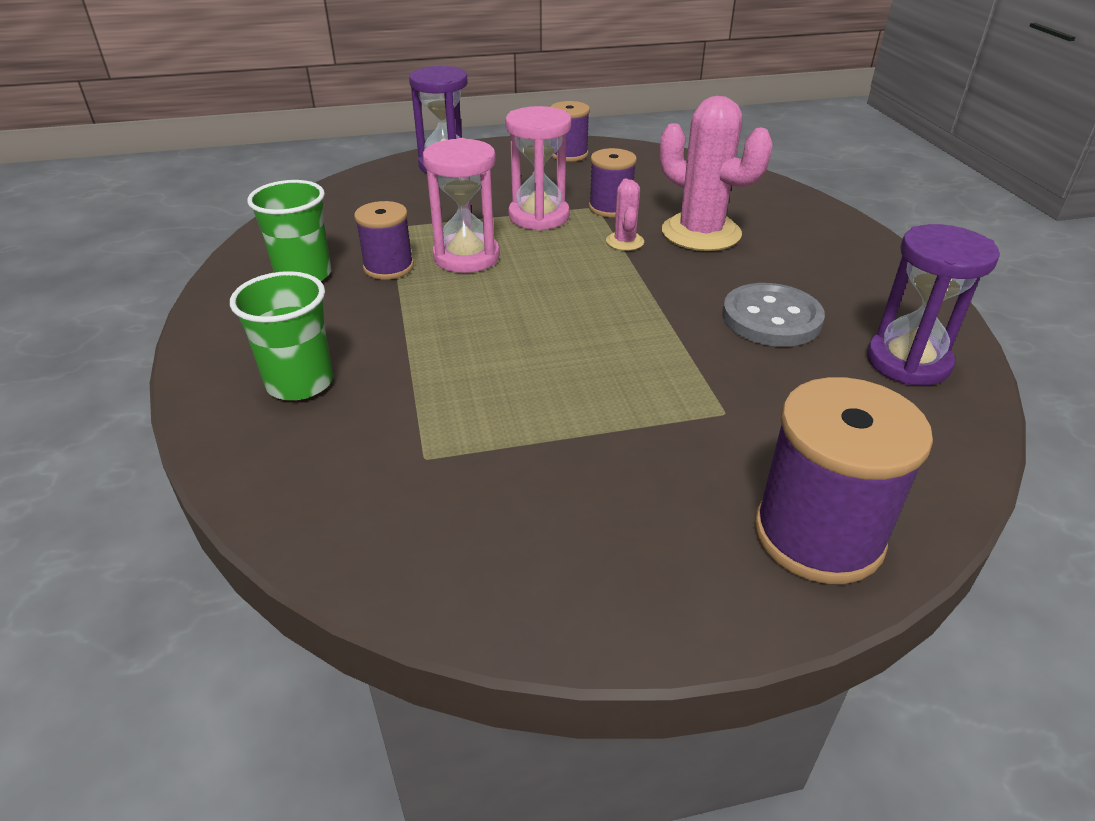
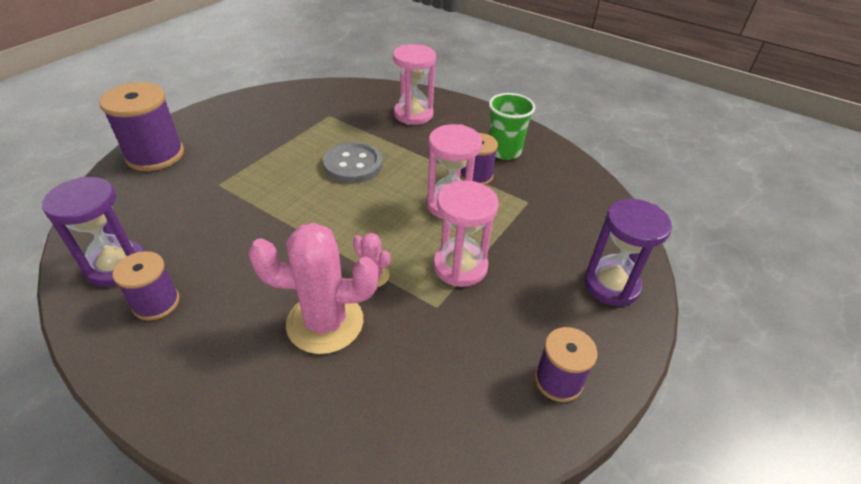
camera: 135 degrees right, 5 degrees up
(300, 383) = (413, 114): green cup -> pink hourglass
(610, 208) = (424, 311): purple spool -> purple spool (156, 303)
(771, 318) = (221, 257): grey button -> grey button (353, 165)

